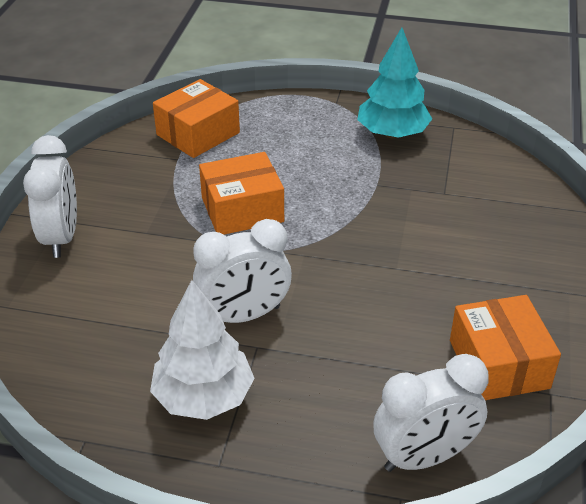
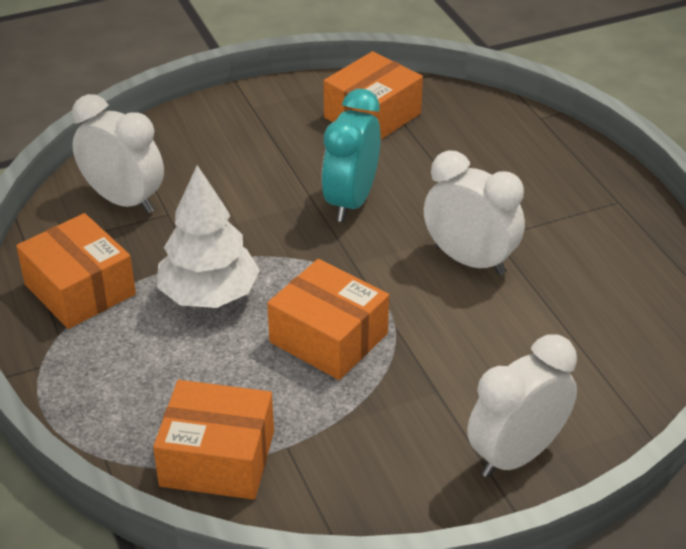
camera: 125 degrees left, 0 degrees up
(203, 397) = (575, 238): white tree -> white tree (209, 295)
(378, 287) = (351, 201): none -> turquoise clock
(392, 134) = (80, 289): turquoise tree -> orange box
(424, 457) = (497, 119): white clock -> white clock (124, 200)

